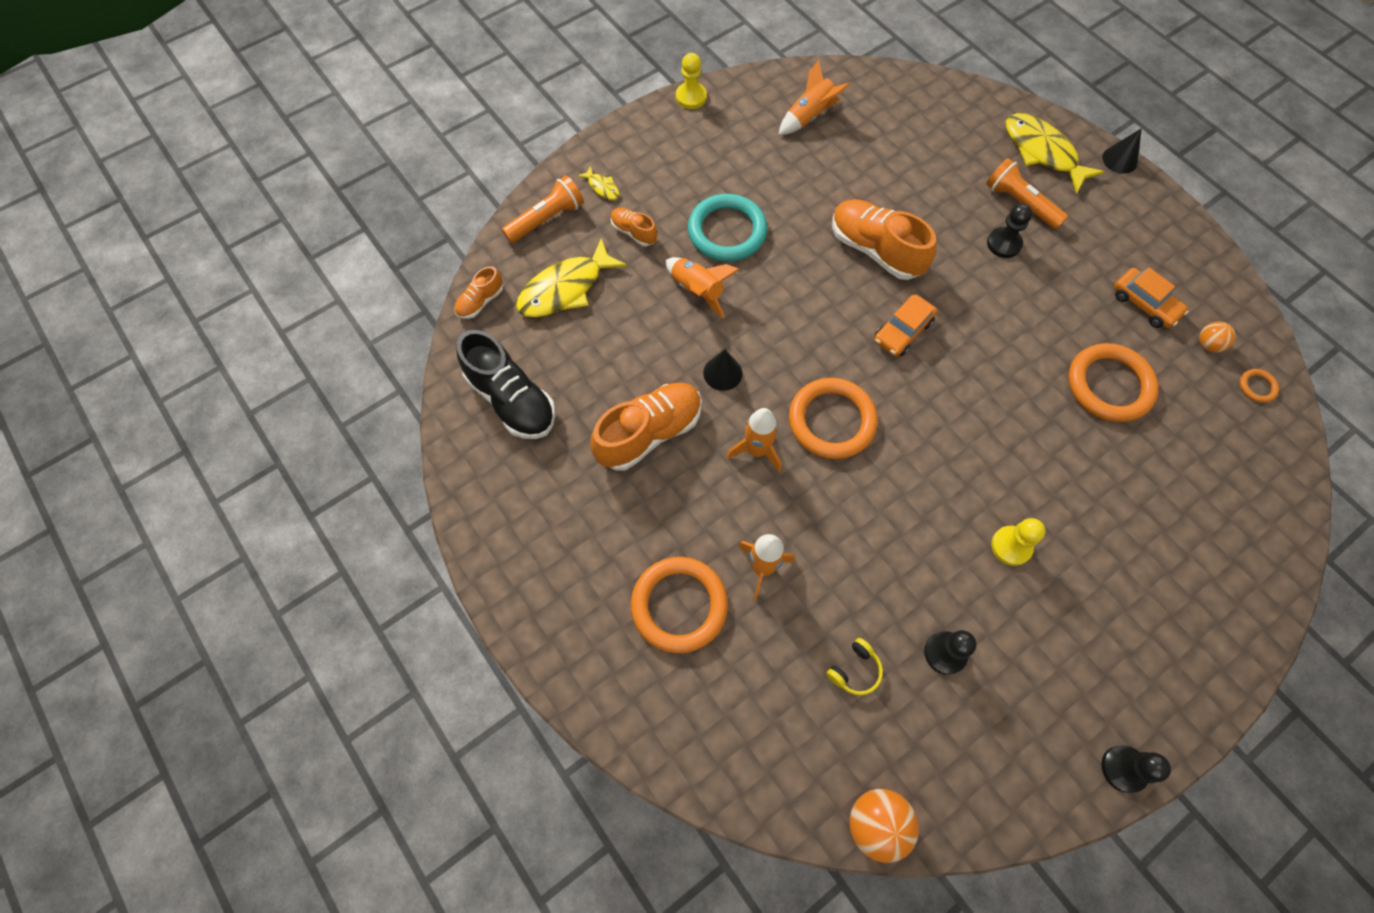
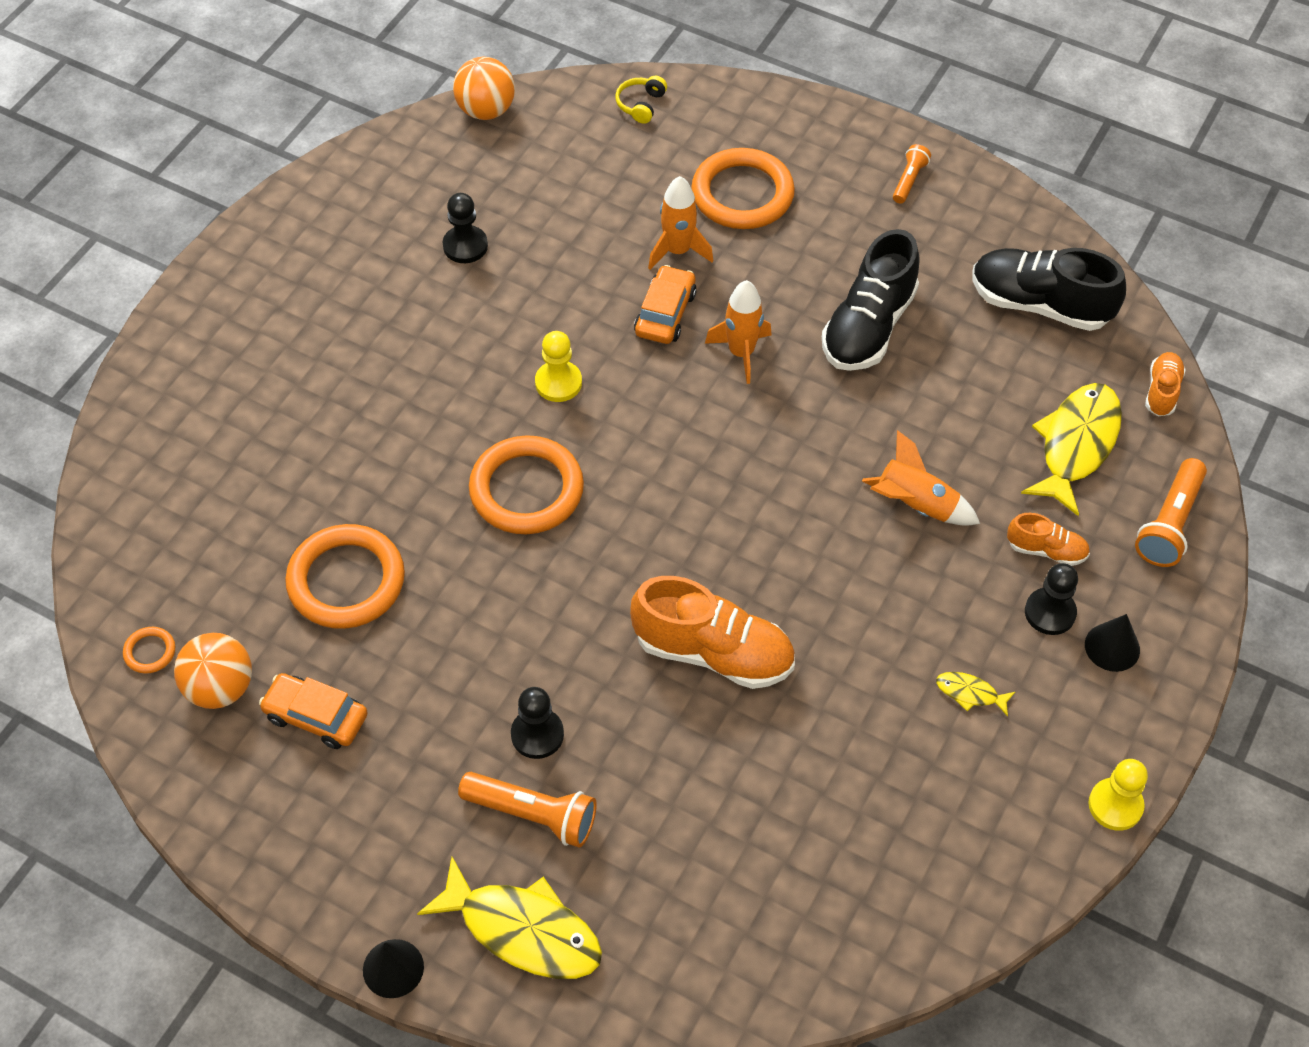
camera: 155 degrees right, 10 degrees down
(531, 558) = (909, 180): none -> orange flashlight
(602, 187) = (1133, 598): yellow fish -> yellow fish (970, 693)
(649, 433) = (868, 327): orange shoe -> black shoe
(722, 373) = (825, 419): black cone -> black cone (1112, 647)
(727, 231) = (926, 600): turquoise ring -> none
(809, 116) = (915, 846): orange rocket -> none
(831, 421) = (672, 414): orange ring -> orange ring (526, 490)
(854, 670) = (548, 204): yellow headphones -> yellow headphones (641, 105)
(902, 331) = (631, 552): orange car -> orange car (665, 313)
(1011, 546) = (424, 360): yellow pawn -> yellow pawn (558, 383)
(1124, 769) = (270, 218): black pawn -> black pawn (1050, 612)
(1208, 344) = (220, 688): orange ball -> orange ball, size x1.71

